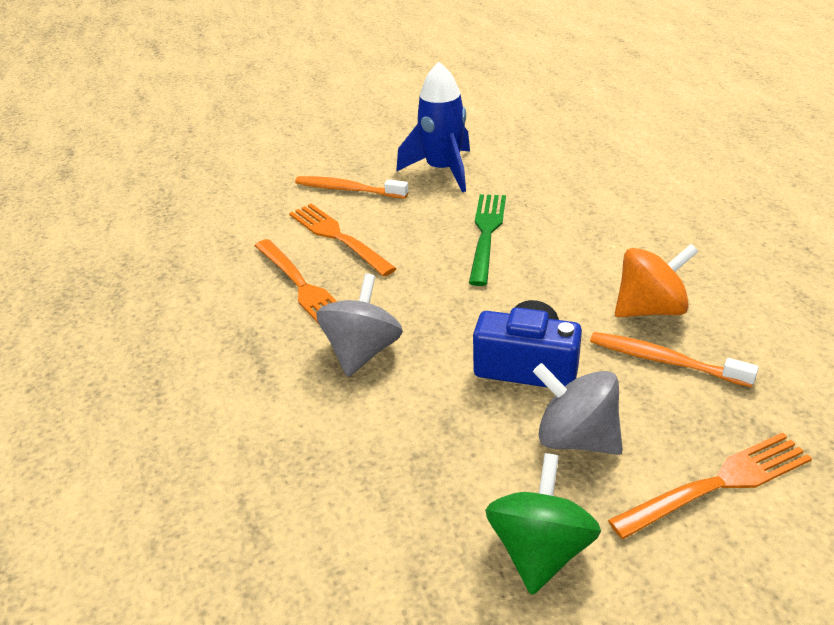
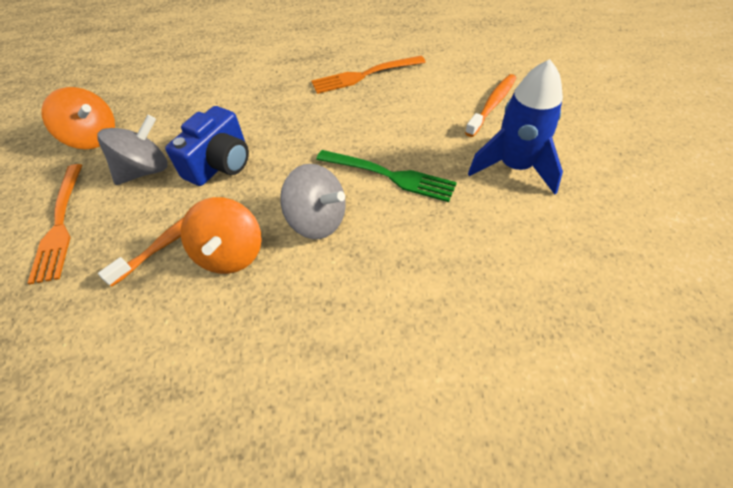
camera: 105 degrees right, 15 degrees up
(338, 237) = (419, 94): orange fork -> none
(362, 351) = (282, 95): grey spinning top -> grey spinning top (317, 220)
(540, 550) = (93, 138): green spinning top -> orange spinning top

